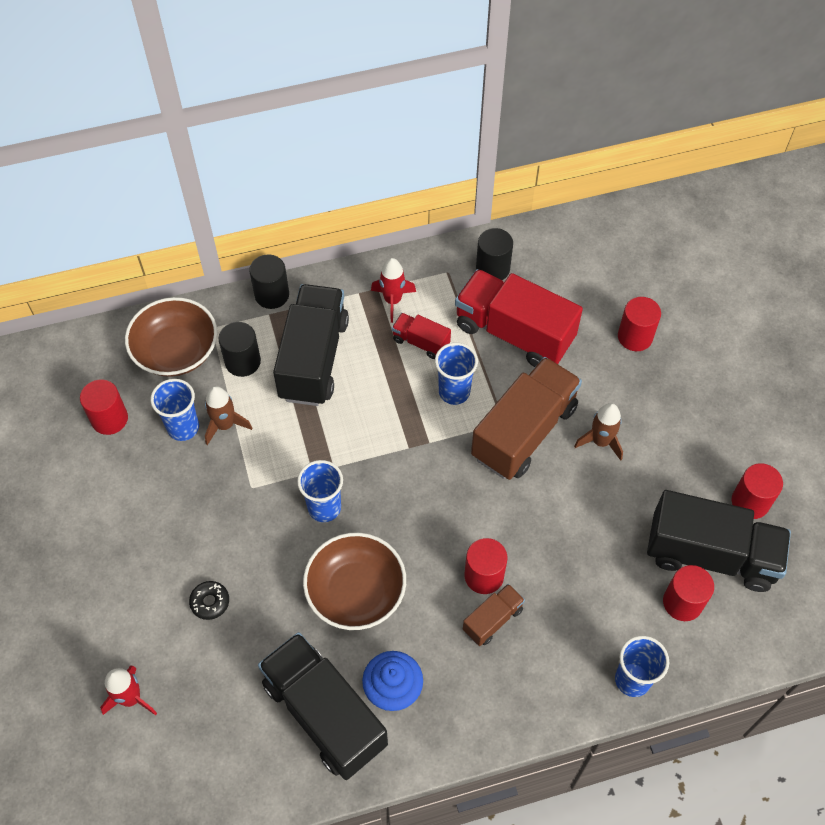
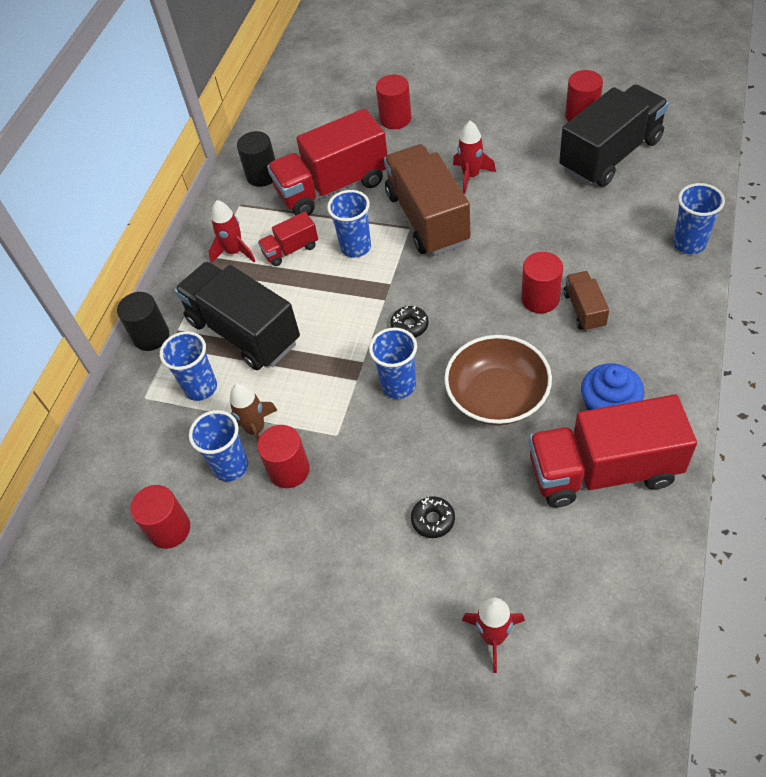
camera: 50 degrees left, 5 degrees down
(176, 351) = (143, 438): brown bowl -> none
(243, 361) = (201, 388): black cylinder -> blue cup
(324, 714) = (603, 470): black truck -> red truck
(392, 483) = (409, 326): none -> black donut
(600, 441) = (471, 176): brown rocket -> red rocket
(682, 602) = (640, 187): red cylinder -> red cylinder (289, 470)

